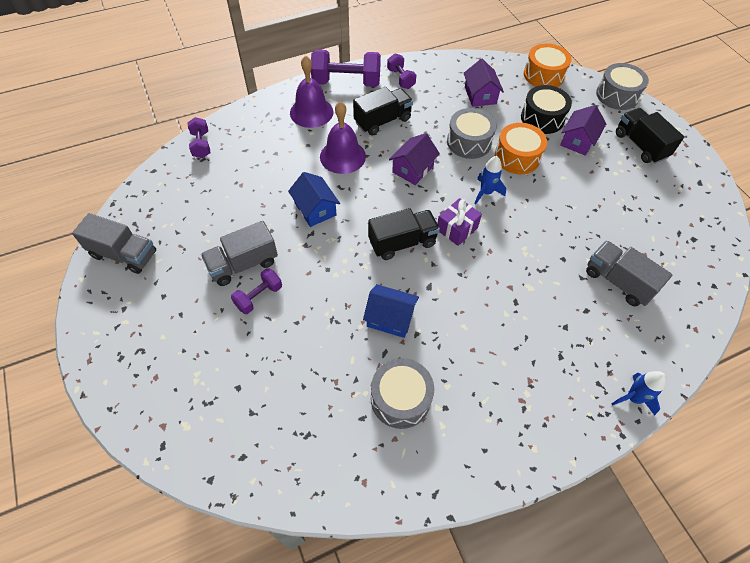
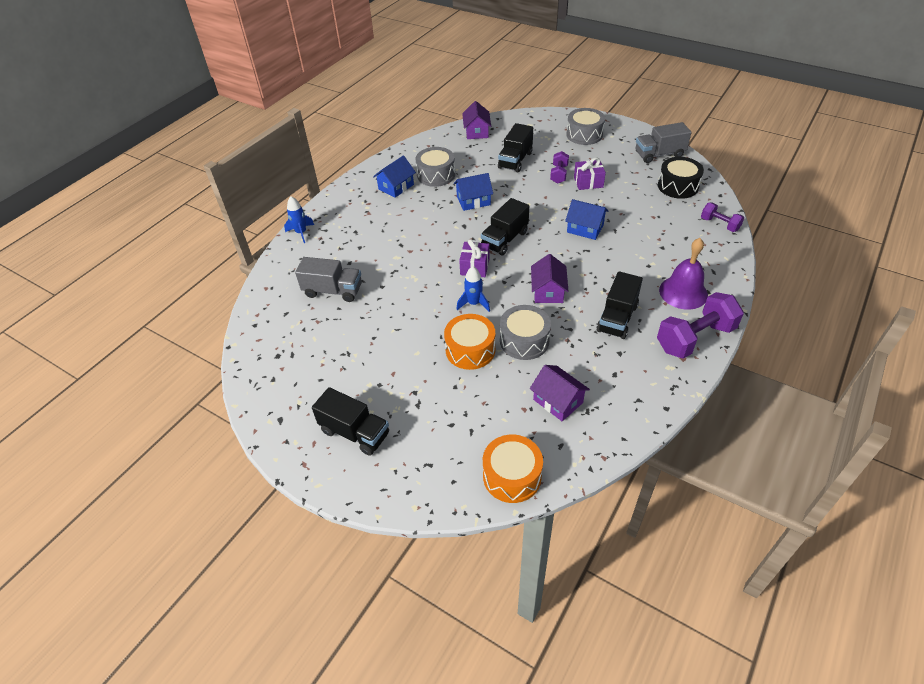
camera: 150 degrees right, 10 degrees down
(243, 264) = (588, 182): grey truck -> purple gift
(280, 357) = (515, 160): none -> black truck
(342, 156) = (611, 271): purple bell -> none
(401, 79) = (653, 374): purple dumbbell -> none
(468, 410) = (396, 187): none -> blue house
(542, 118) = (474, 409): black drum -> black drum (678, 186)
(578, 141) = (423, 401): purple house -> purple house (476, 132)
(617, 95) = (408, 496): grey drum -> grey drum (584, 135)

